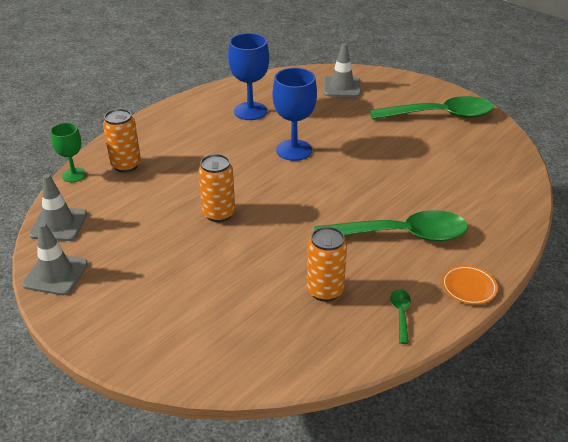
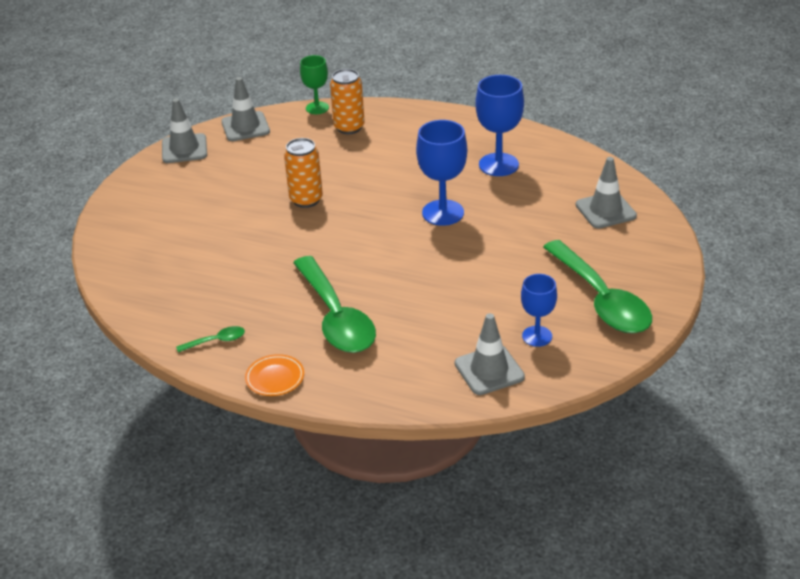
camera: 70 degrees right, 0 degrees up
(325, 291) = (227, 289): orange can -> none
(468, 149) = (537, 336): none -> blue goblet
(498, 178) = (489, 370): none -> grey traffic cone

